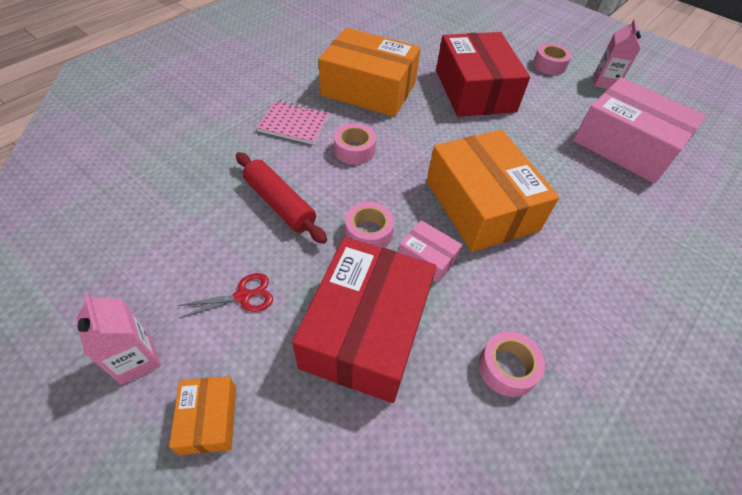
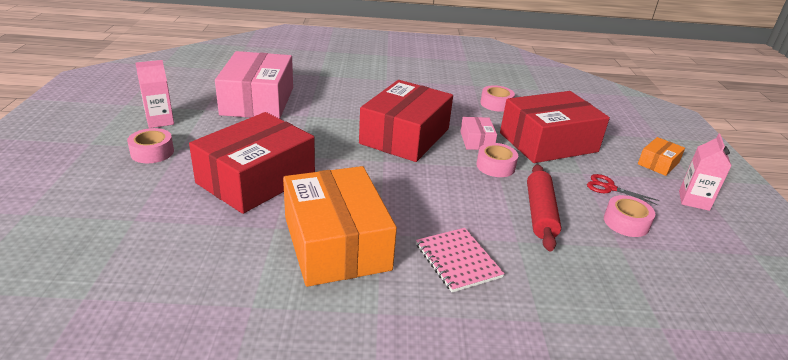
camera: 130 degrees left, 20 degrees down
(354, 150) = (435, 207): pink tape -> pink tape (626, 223)
(481, 205) = (405, 136): orange box -> red box

